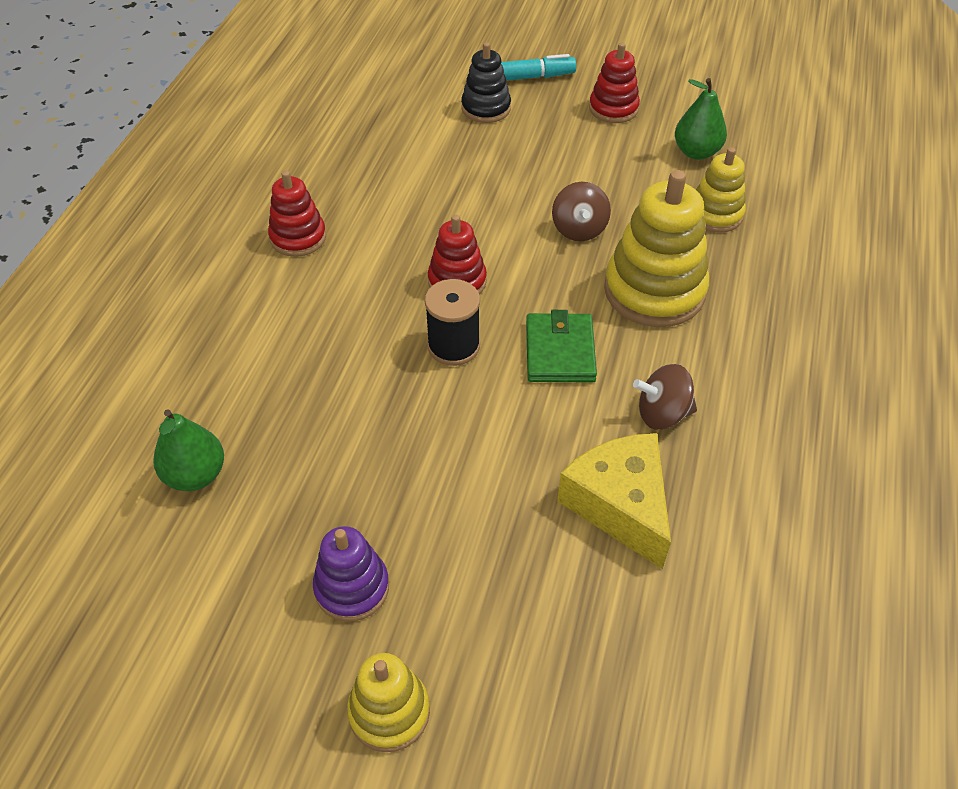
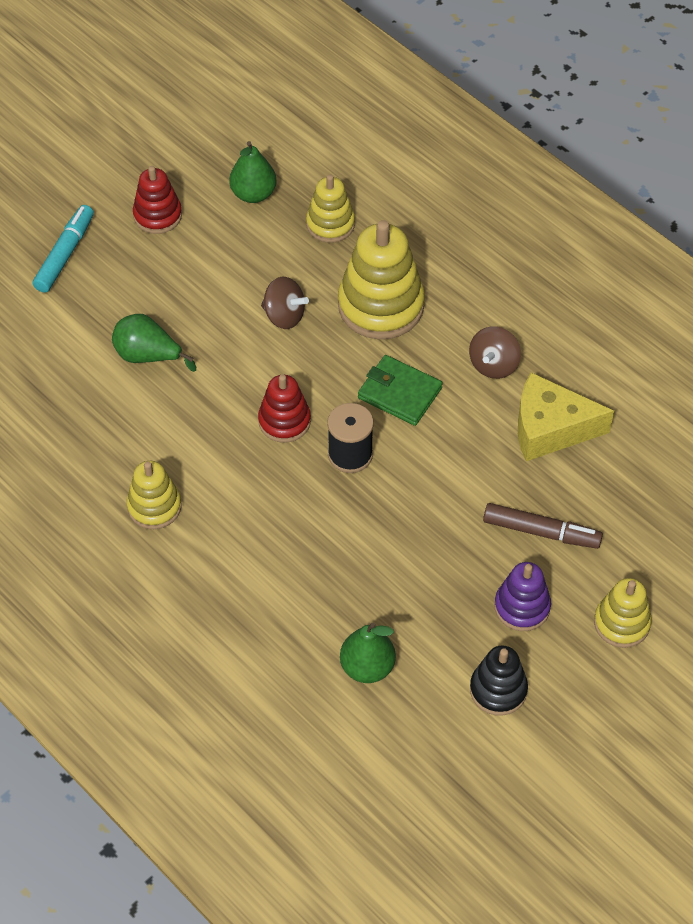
camera: 60 degrees left, 5 degrees up
(298, 237) = (154, 506): red stacking toy -> yellow stacking toy
(459, 165) = (148, 356): none -> green pear
(469, 560) = (541, 532): none -> brown marker
(486, 108) = (86, 301): black stacking toy -> black stacking toy (498, 690)

